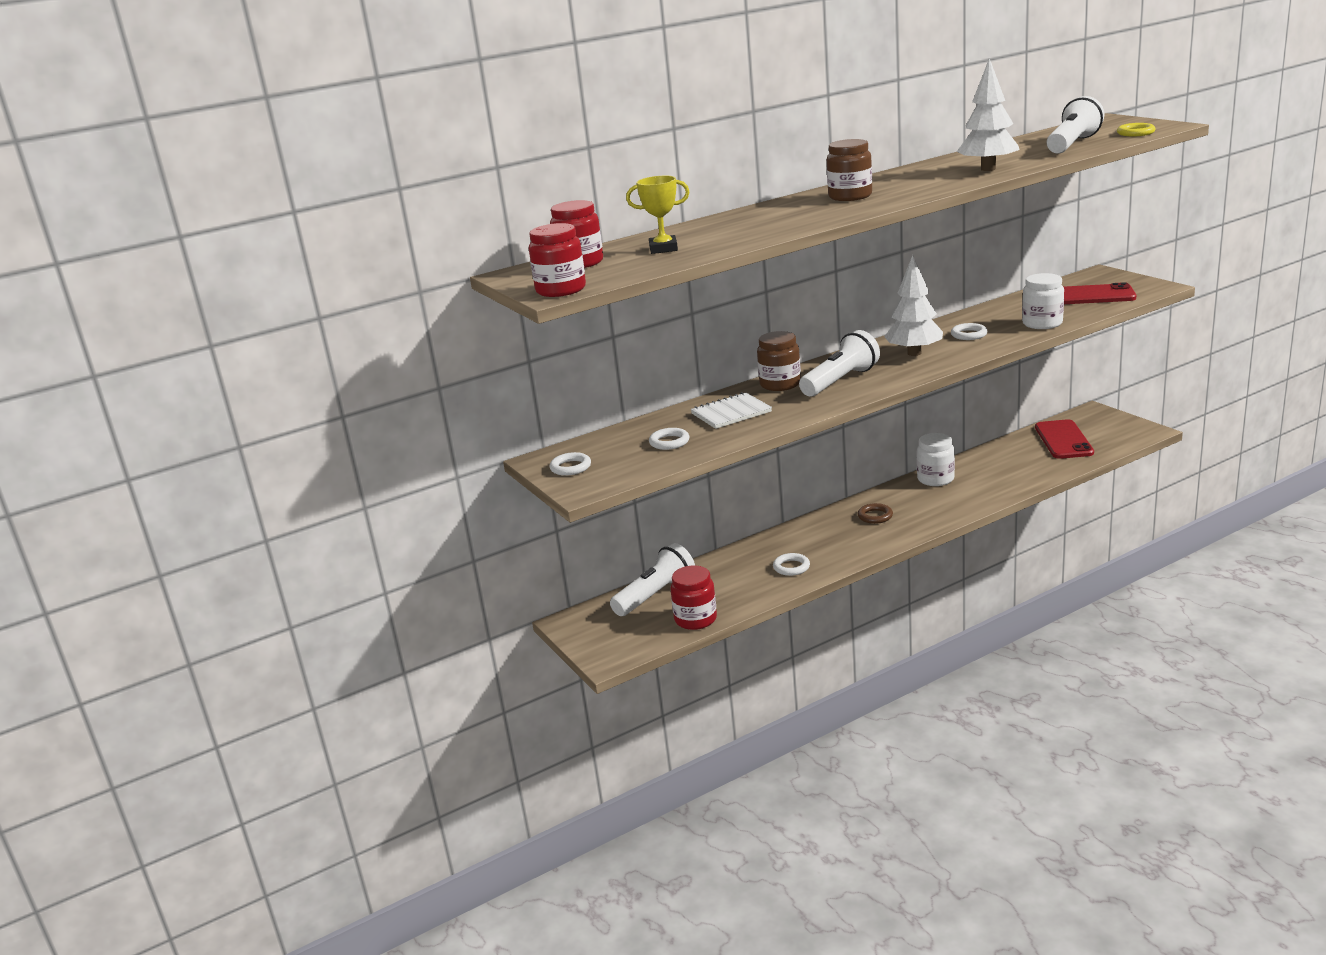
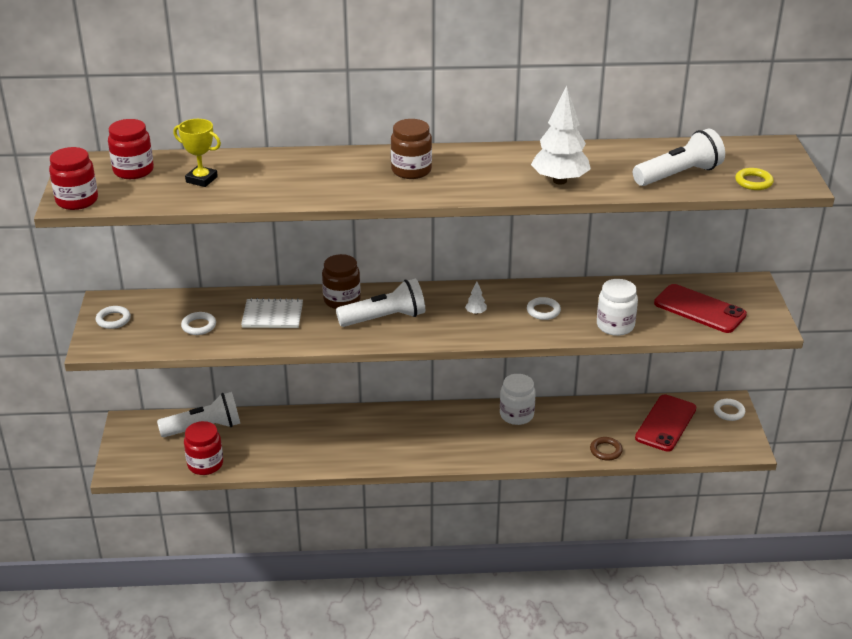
camera: 25 degrees right, 10 degrees up
(791, 567) = (317, 450): white ring -> white ring (729, 412)
(875, 516) = (429, 430): brown ring -> brown ring (606, 451)
(914, 353) = (476, 313): white tree -> white tree, size x0.41

